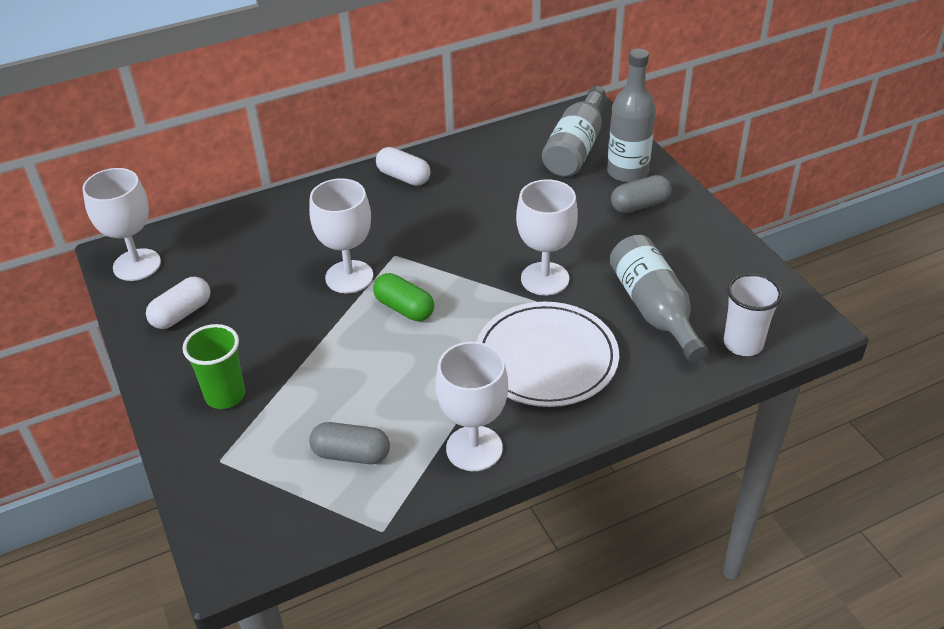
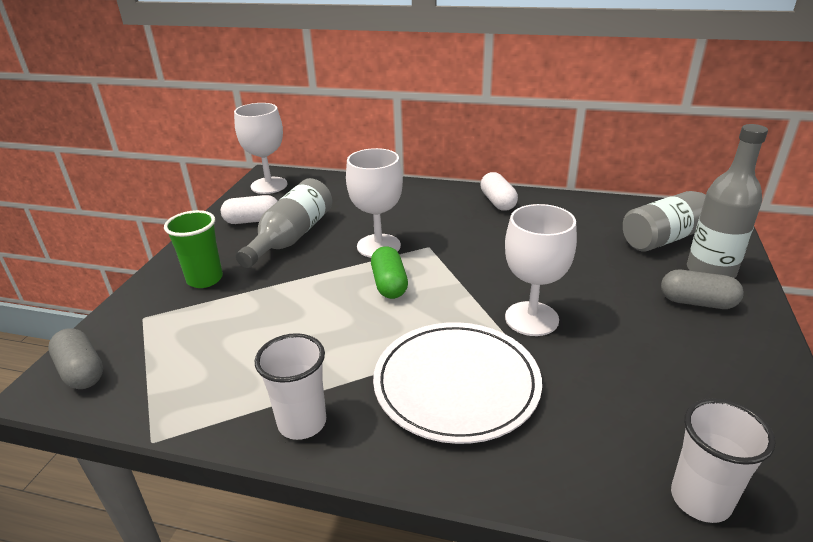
camera: 40 degrees right, 10 degrees down
(351, 454) = (216, 366): grey capsule -> grey capsule (81, 371)
(474, 448) = (302, 423): white goblet -> white cup
(654, 309) = (618, 401): grey bottle -> grey bottle (291, 237)

